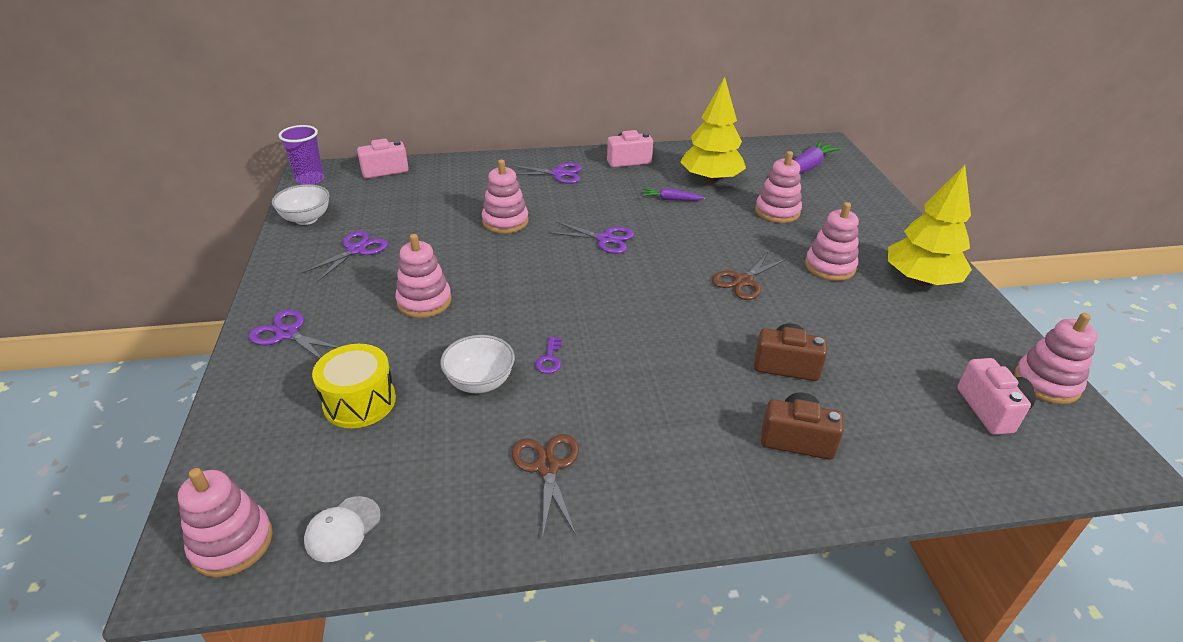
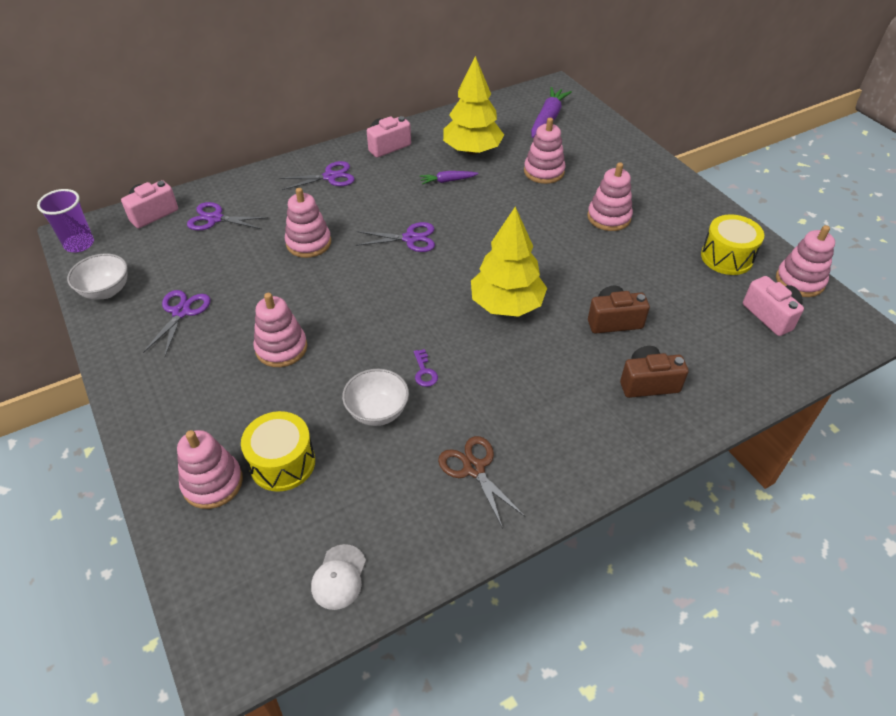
camera: 20 degrees left, 10 degrees up
(232, 543) = (252, 622): pink stacking toy -> pink stacking toy (212, 483)
(287, 334) = (171, 419): purple scissors -> purple scissors (215, 218)
(743, 281) = (547, 250): brown scissors -> none
(920, 280) = (682, 212): yellow tree -> yellow tree (506, 305)
(957, 336) = (726, 257): none -> yellow drum

